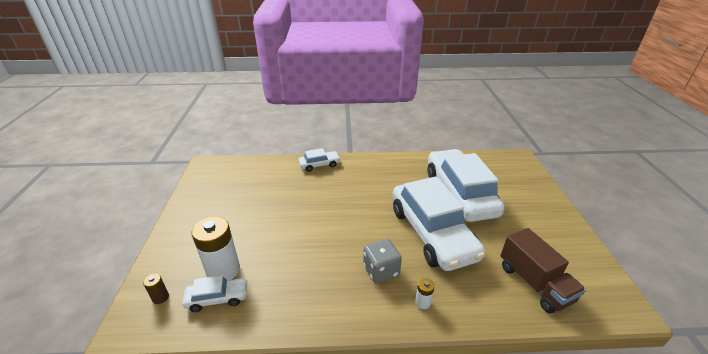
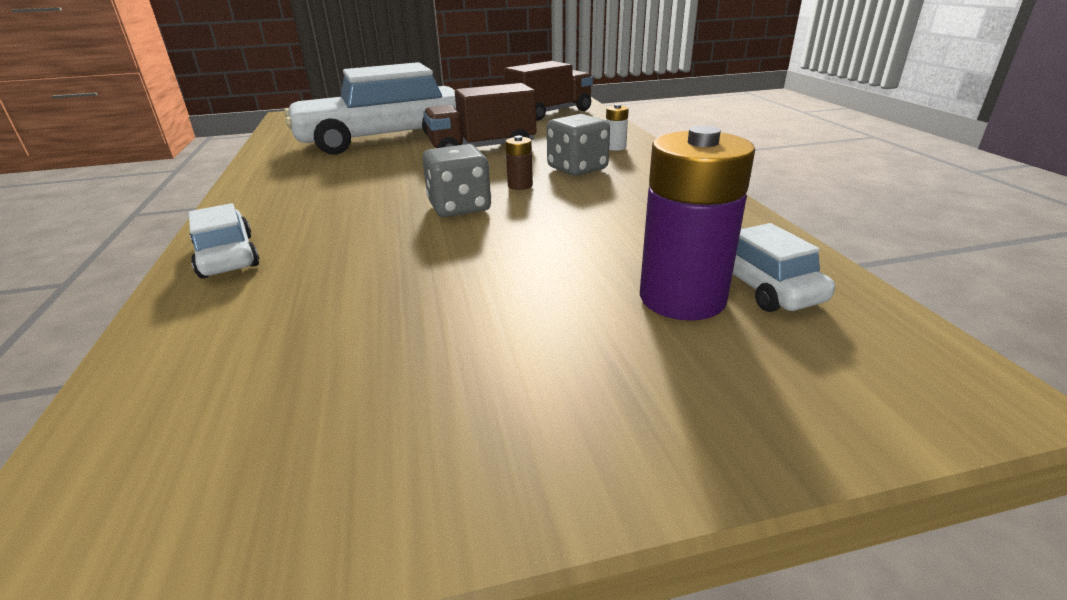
camera: 100 degrees left, 5 degrees down
(160, 297) = (842, 366): brown battery -> brown battery (520, 185)
(223, 270) = (682, 298): white battery -> purple battery
(339, 218) = (459, 207): none -> grey dice
(432, 233) = (482, 148): white car -> brown truck

